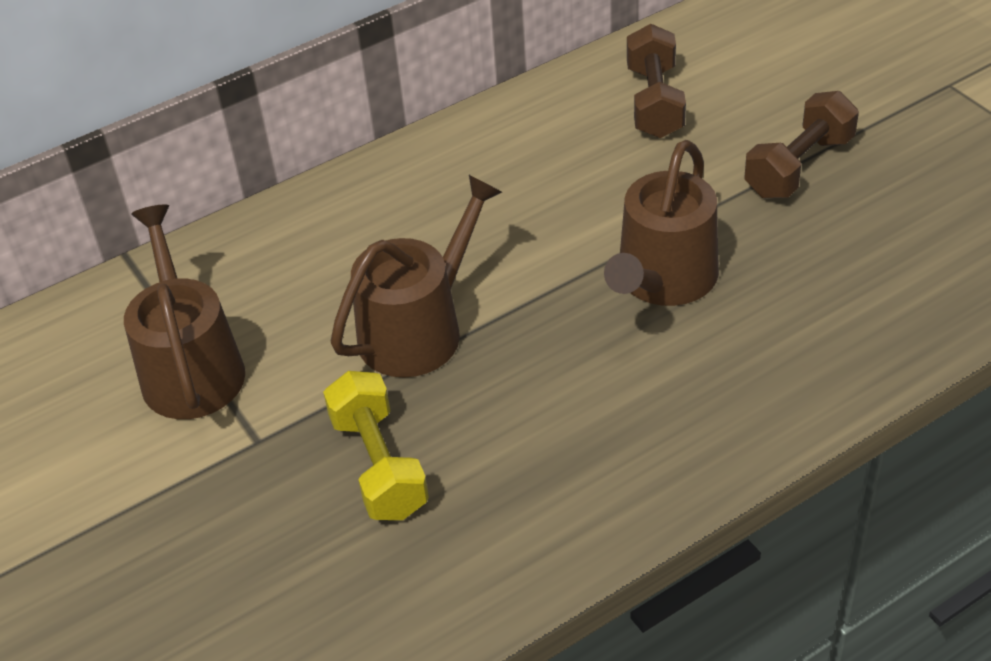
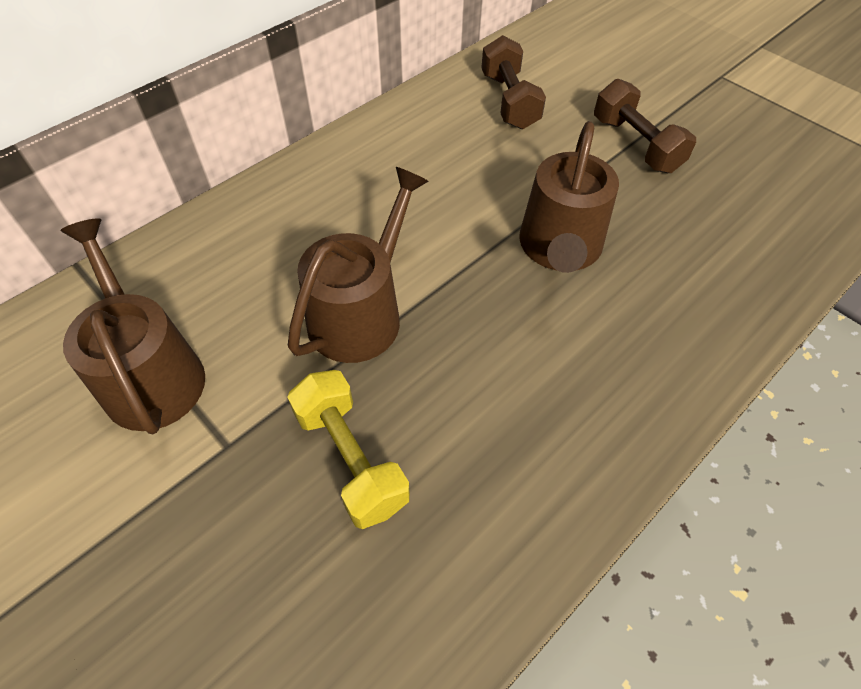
camera: 15 degrees left, 10 degrees up
(799, 167) = (635, 145): brown dumbbell -> brown dumbbell turned 60 degrees counterclockwise

